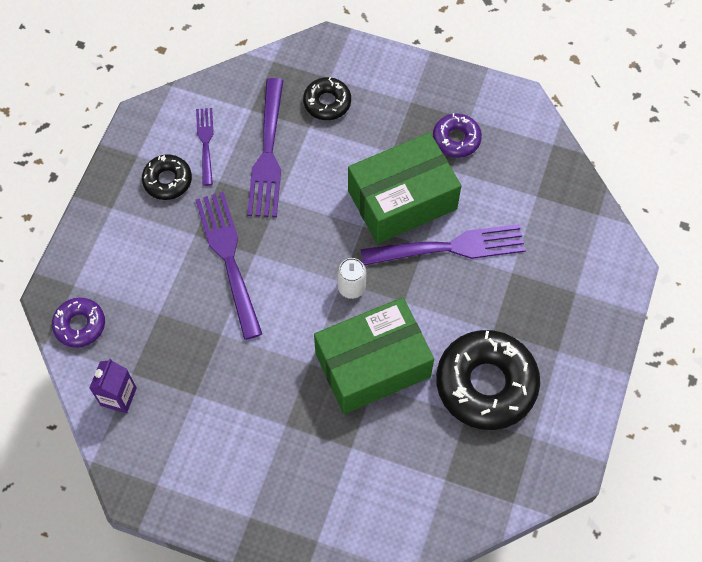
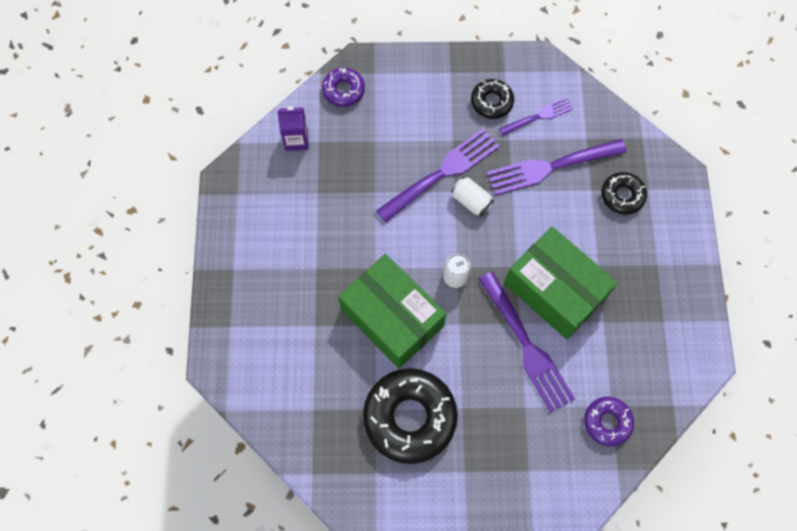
camera: 70 degrees right, 5 degrees up
(273, 242) = (471, 201): none -> white can
(456, 139) = (637, 316): purple donut -> purple donut (607, 422)

